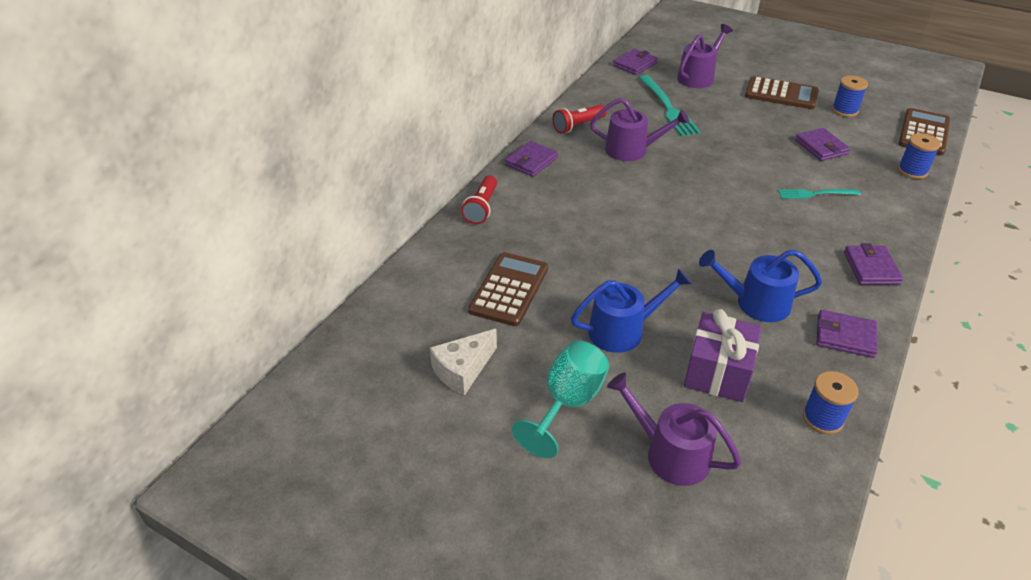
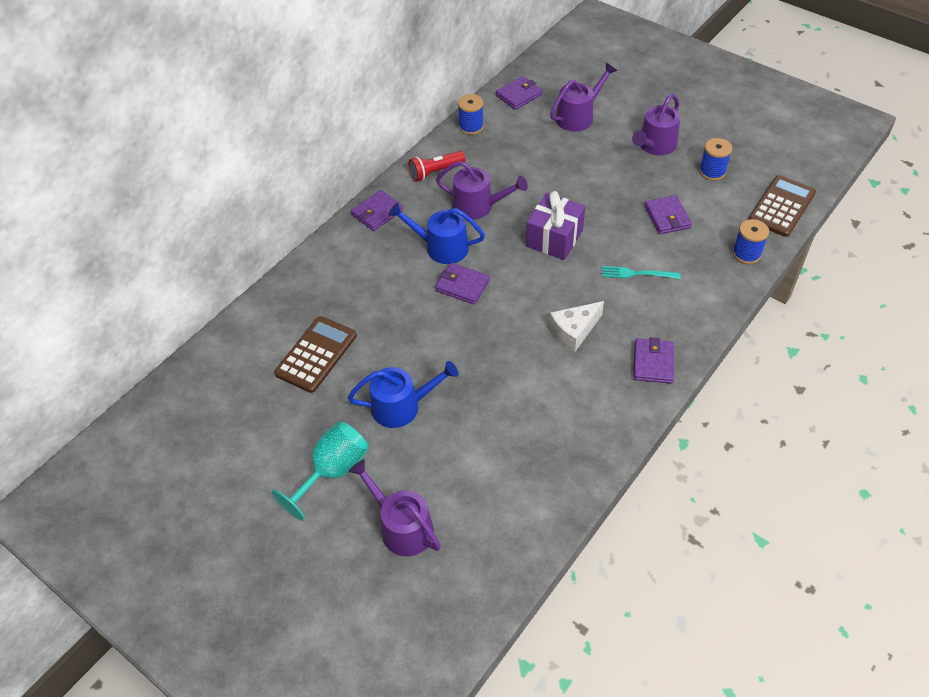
camera: 10 degrees right, 10 degrees up
(463, 370) = (255, 431): white cheese -> white cheese (574, 332)
(482, 208) = (316, 263): red flashlight -> none
(668, 108) = (532, 155): turquoise fork -> none
(718, 372) = (469, 456): purple gift -> purple gift (554, 238)
(756, 303) = (530, 390): blue watering can -> blue watering can (441, 247)
(781, 94) = (655, 145): brown calculator -> purple watering can
(822, 418) = (542, 509): blue spool -> blue spool (471, 127)
(845, 336) = (596, 432): purple wallet -> purple wallet (462, 285)

